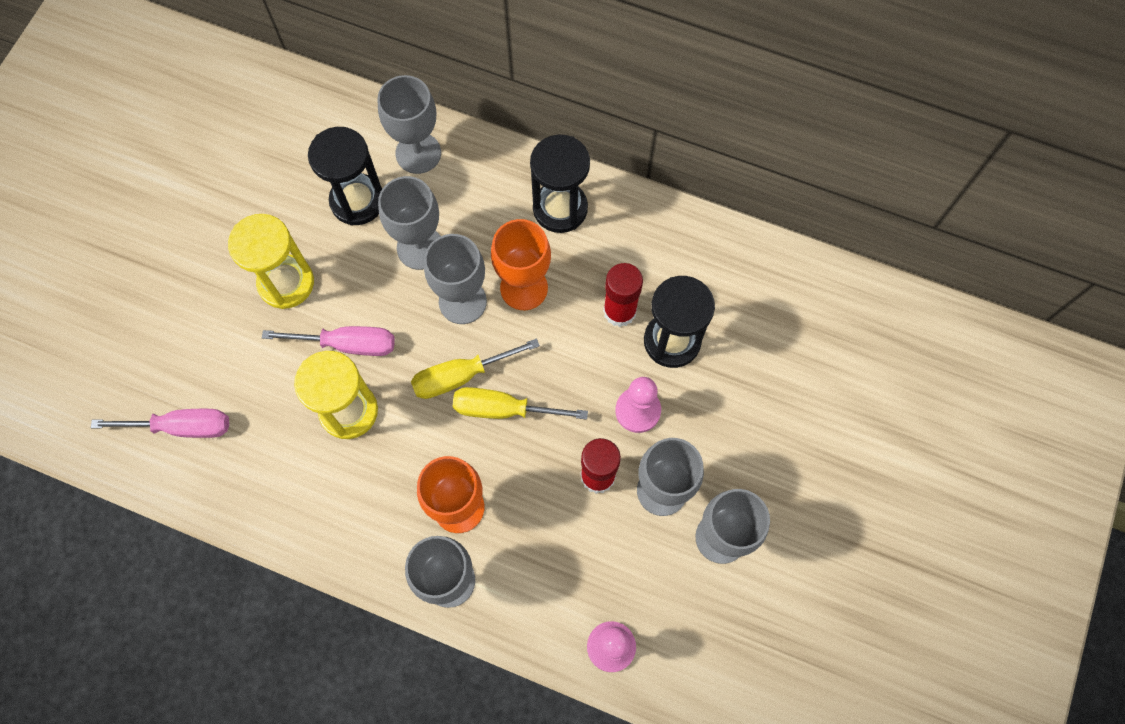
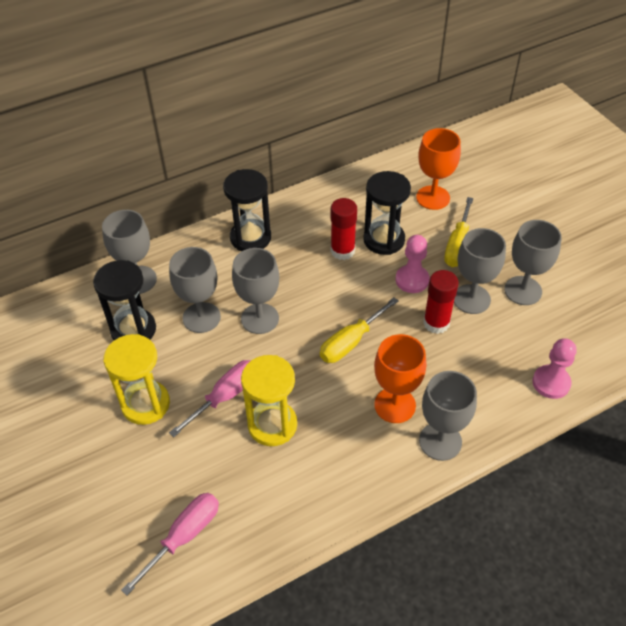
camera: 50 degrees left, 20 degrees down
(461, 376) = (308, 349): yellow screwdriver -> yellow screwdriver (458, 245)
(524, 288) = (282, 284): orange goblet -> orange goblet (433, 198)

